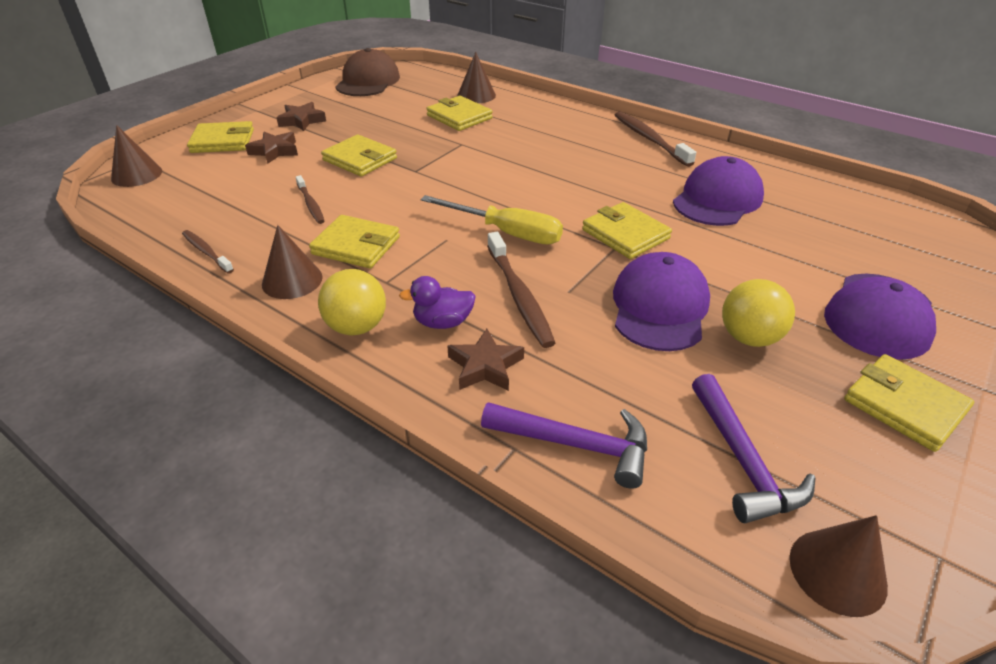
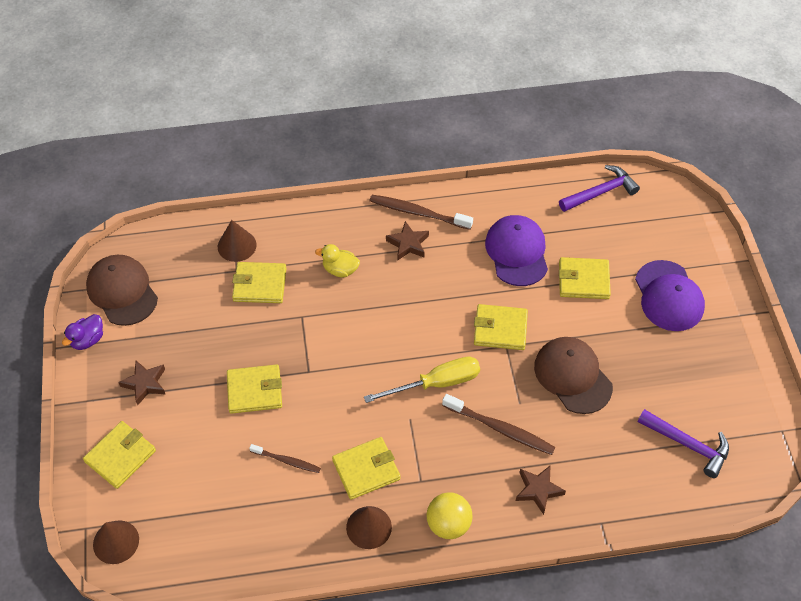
camera: 45 degrees left, 15 degrees up
(207, 252) = (285, 555): brown toothbrush -> none
(275, 151) = (179, 433): brown star -> brown star (408, 244)
(443, 322) = (485, 481): purple duck -> purple duck (88, 340)
(532, 137) = (340, 270): none -> yellow duck
(576, 444) = (622, 497): purple hammer -> purple hammer (600, 192)
(659, 307) = (572, 376): purple cap -> brown cap
(749, 338) = (629, 363): yellow ball -> none
(837, 571) = (757, 469): brown cone -> none
(904, 405) = (719, 354): yellow wallet -> yellow wallet (583, 280)

